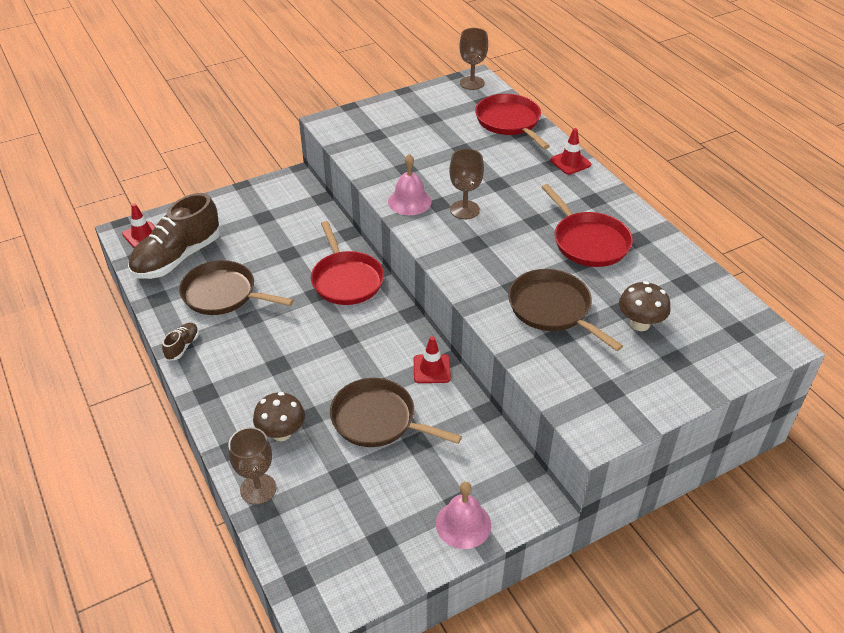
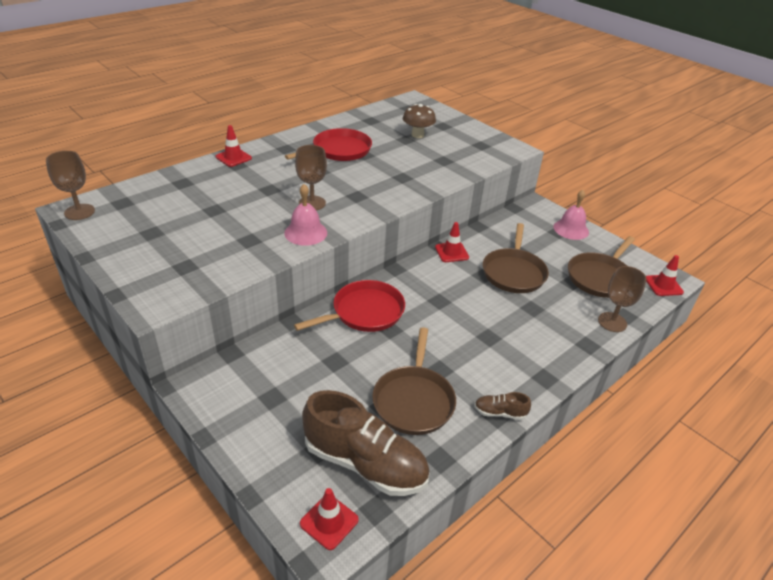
camera: 105 degrees left, 5 degrees down
(281, 433) = (556, 320): brown mushroom -> none
(304, 589) = (663, 285): none -> red traffic cone
(509, 122) = (164, 187): red pan -> none
(552, 309) = (418, 163): brown pan -> brown pan (600, 277)

